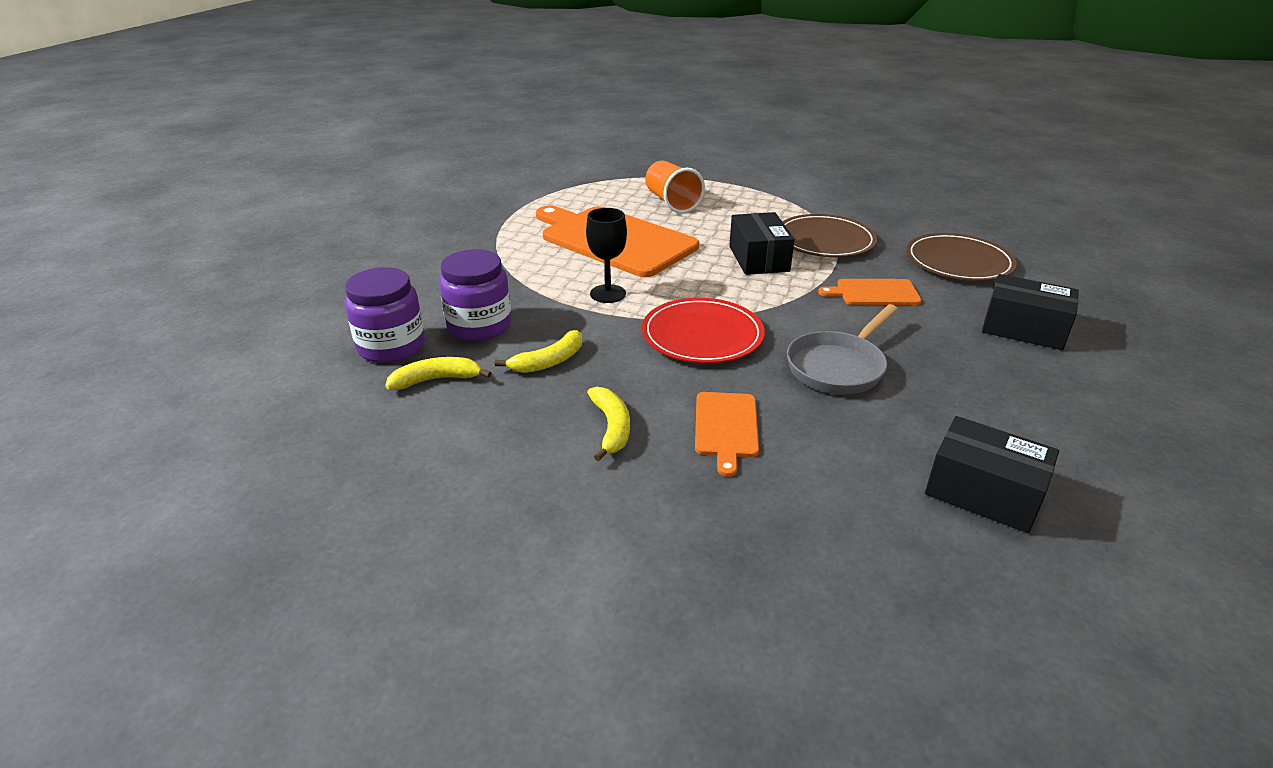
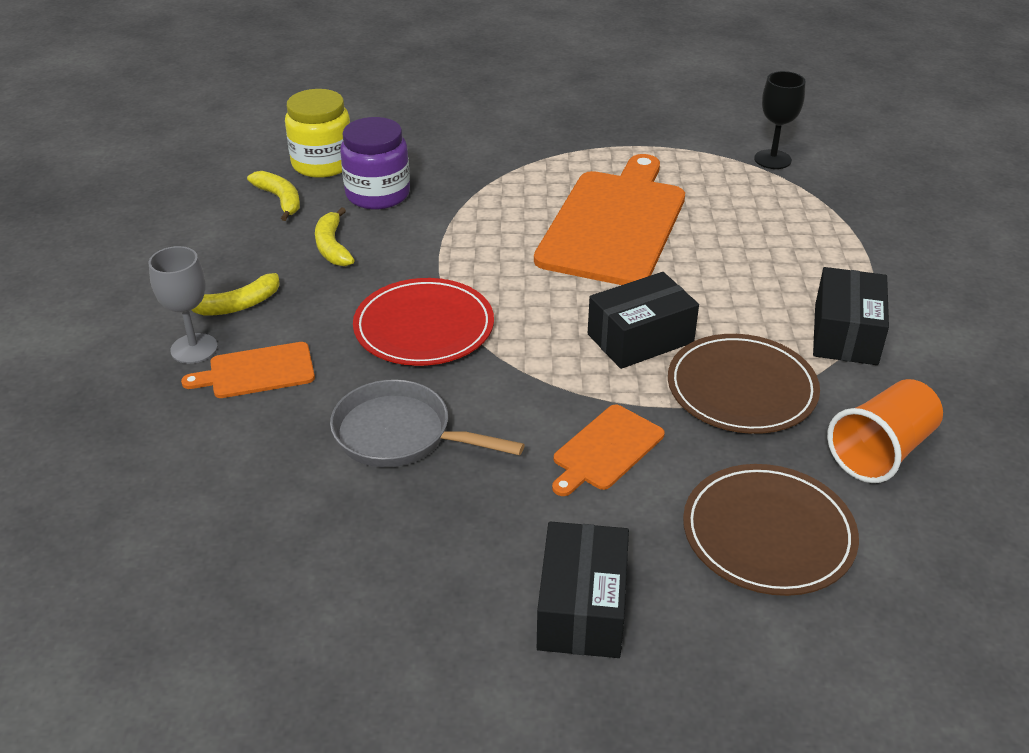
camera: 70 degrees right, 5 degrees up
(391, 346) = (322, 164): purple jar -> yellow jar
(549, 361) = (332, 247): yellow banana -> yellow banana turned 45 degrees clockwise
(608, 294) = (481, 249): black goblet -> black goblet (772, 159)
(671, 463) = (194, 348): none -> grey goblet
(672, 202) = (759, 241): orange cup -> orange cup (881, 451)
(874, 293) = (605, 450): orange cutting board -> orange cutting board turned 120 degrees counterclockwise
(983, 492) = (192, 562): black box -> black box (845, 334)

